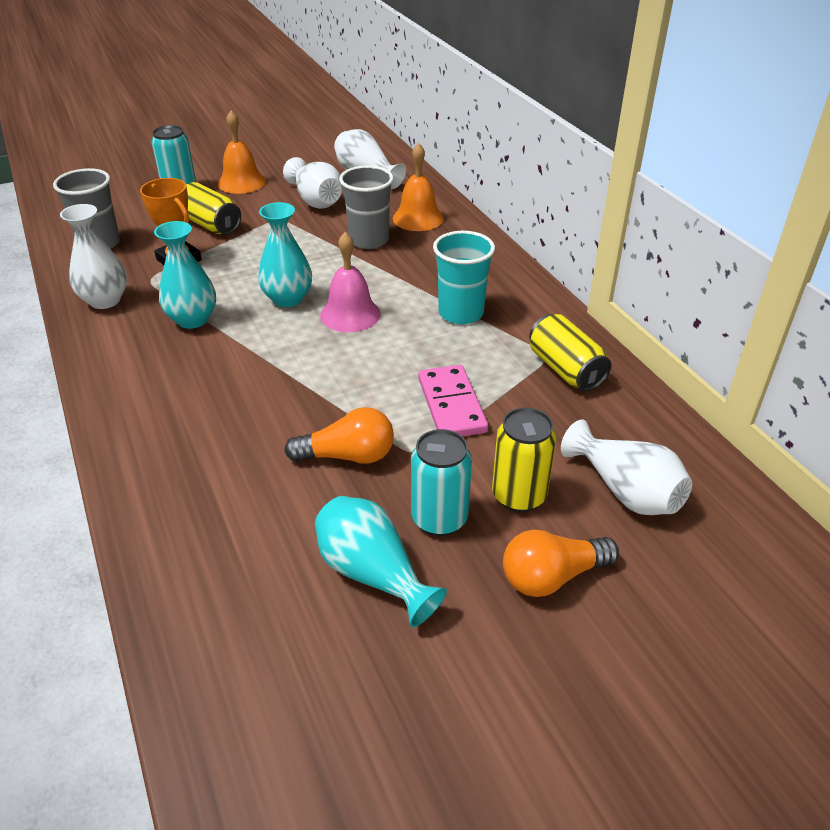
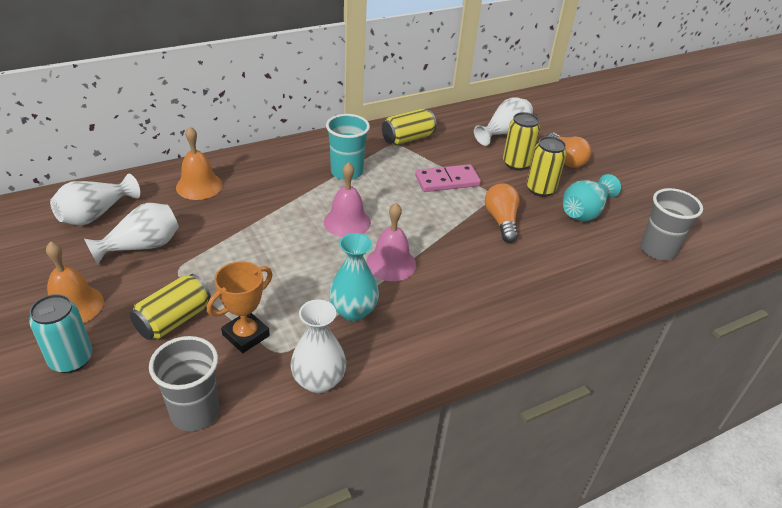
camera: 95 degrees left, 0 degrees up
(266, 346) = (391, 263): none -> pink bell
(287, 299) = (323, 256): turquoise vase -> none
(369, 240) = (232, 213): grey cup -> grey cup (657, 250)
(439, 518) = (540, 189): turquoise can -> yellow can

